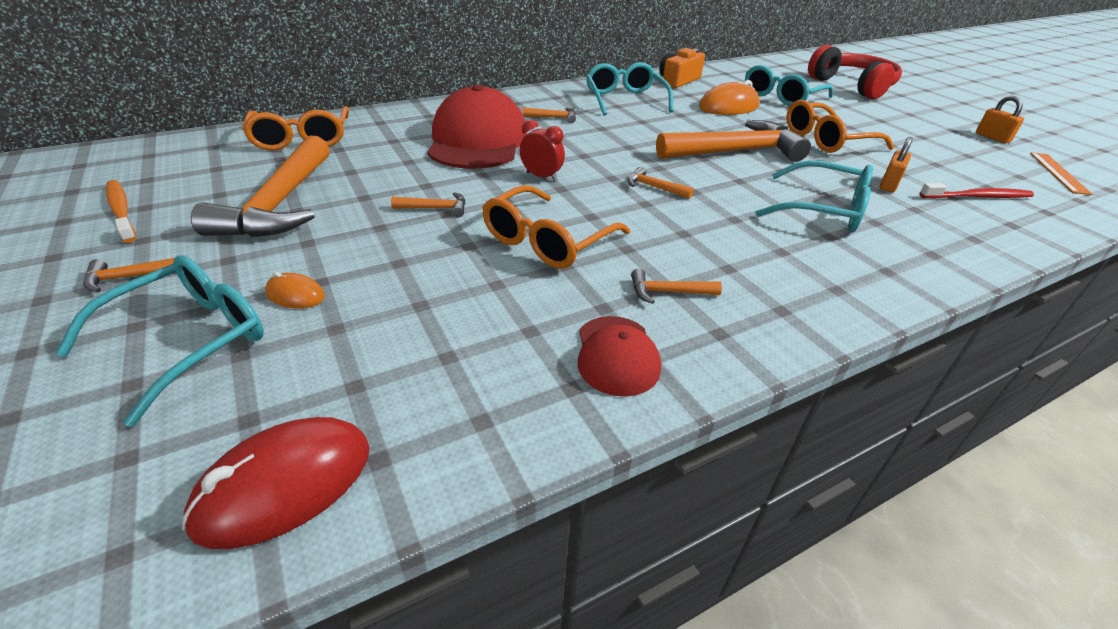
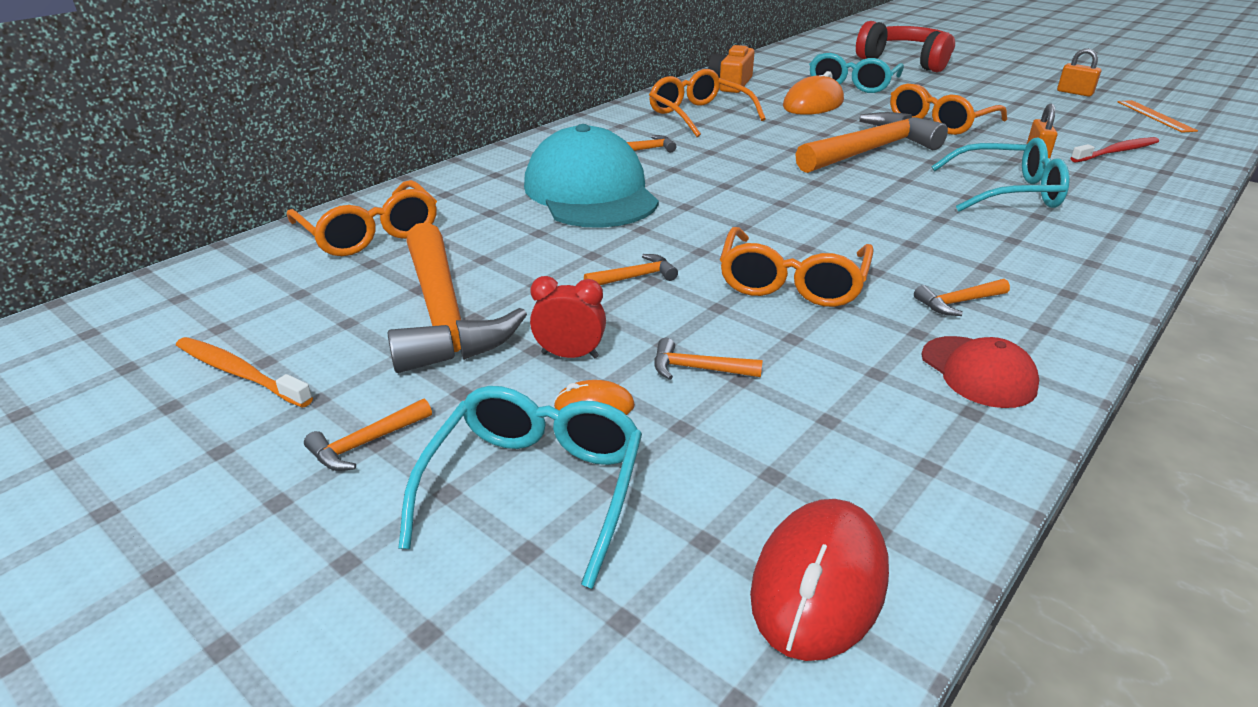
camera: 20 degrees left, 5 degrees down
(477, 141) = (590, 192): red cap -> turquoise cap
(541, 176) = (708, 217): red clock -> red clock (569, 355)
(625, 100) = (699, 115): turquoise glasses -> orange glasses
(653, 187) = (833, 204): orange hammer -> orange hammer (697, 369)

